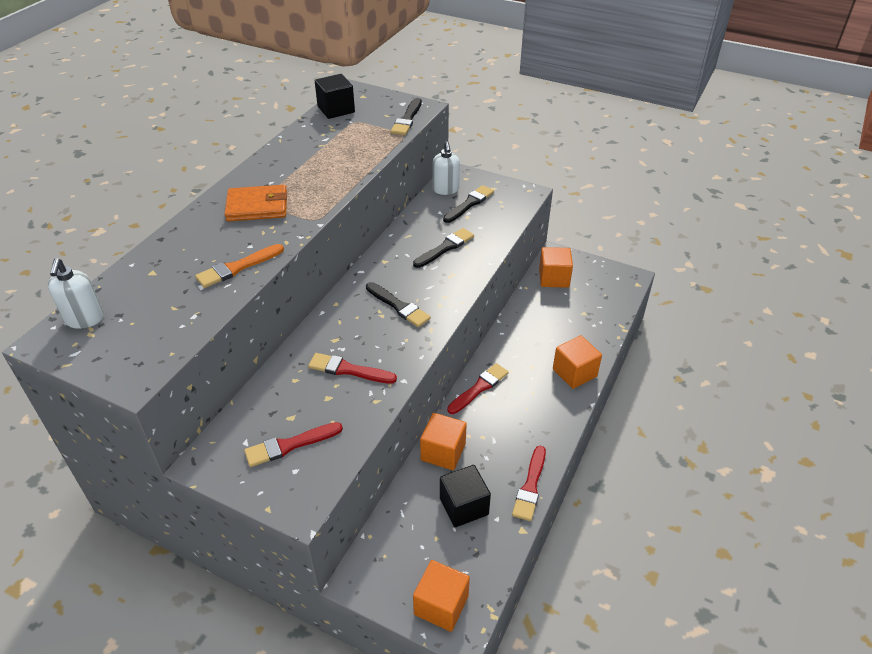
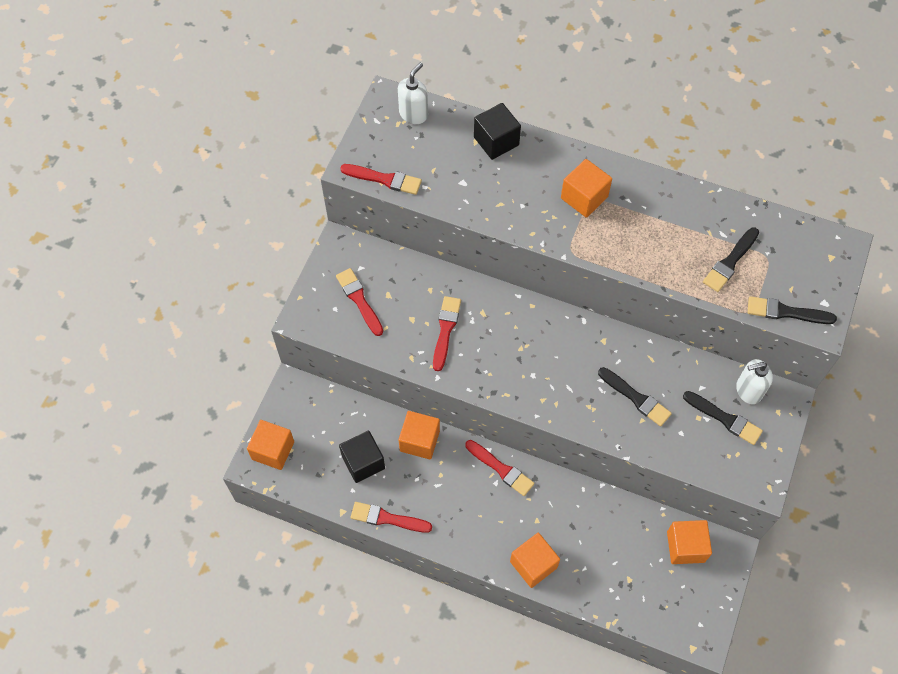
camera: 85 degrees right, 20 degrees up
(85, 319) = (413, 114): white soap dispenser -> white soap dispenser turned 135 degrees clockwise
(167, 349) = (384, 179): none -> red brush
(237, 267) = (489, 203): orange brush -> none
(257, 206) = (584, 197): orange wallet -> orange cube
(336, 109) = (790, 234): black cube -> black cube (496, 141)
(398, 306) = (535, 362): black brush -> black brush (730, 262)

